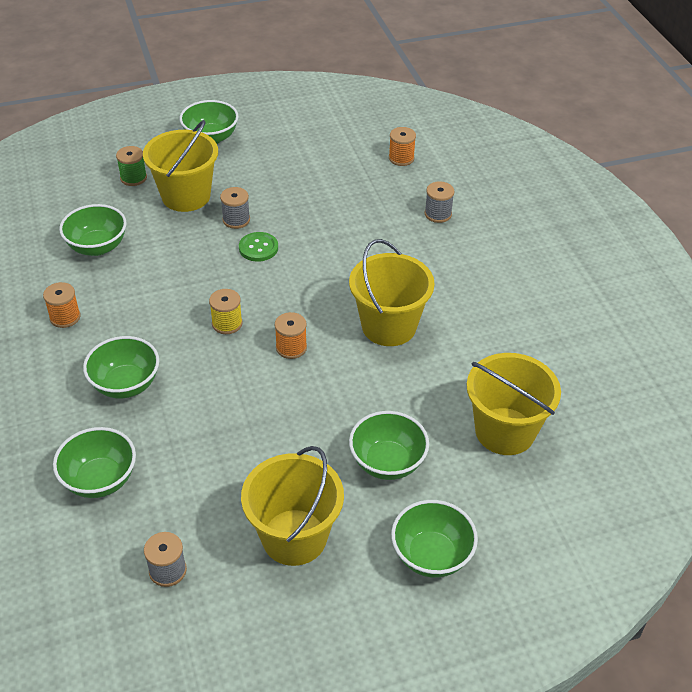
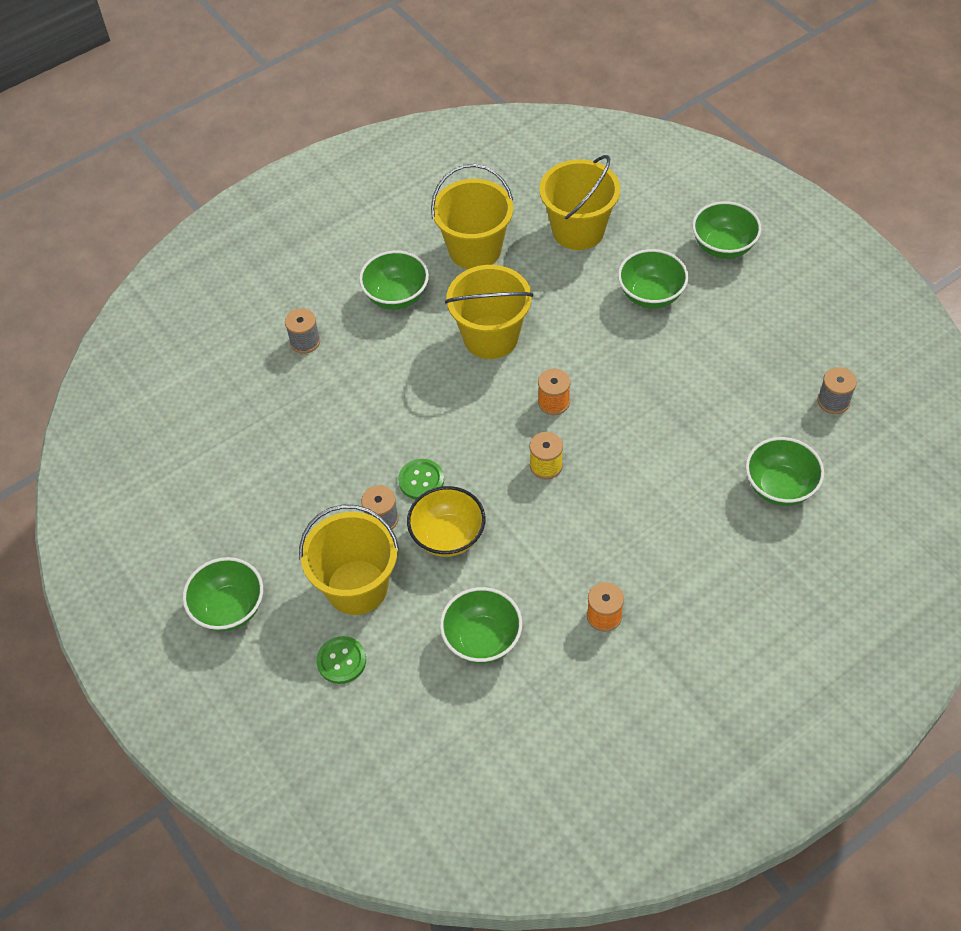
camera: 105 degrees left, 10 degrees up
(126, 384) = (665, 517): green bowl -> green bowl (396, 296)
(133, 178) = (341, 661): green spool -> green button
(197, 250) = (448, 536): none -> yellow bowl
(294, 537) = (756, 332): yellow bucket -> yellow bucket (475, 250)
(401, 158) = (213, 399): orange spool -> none

